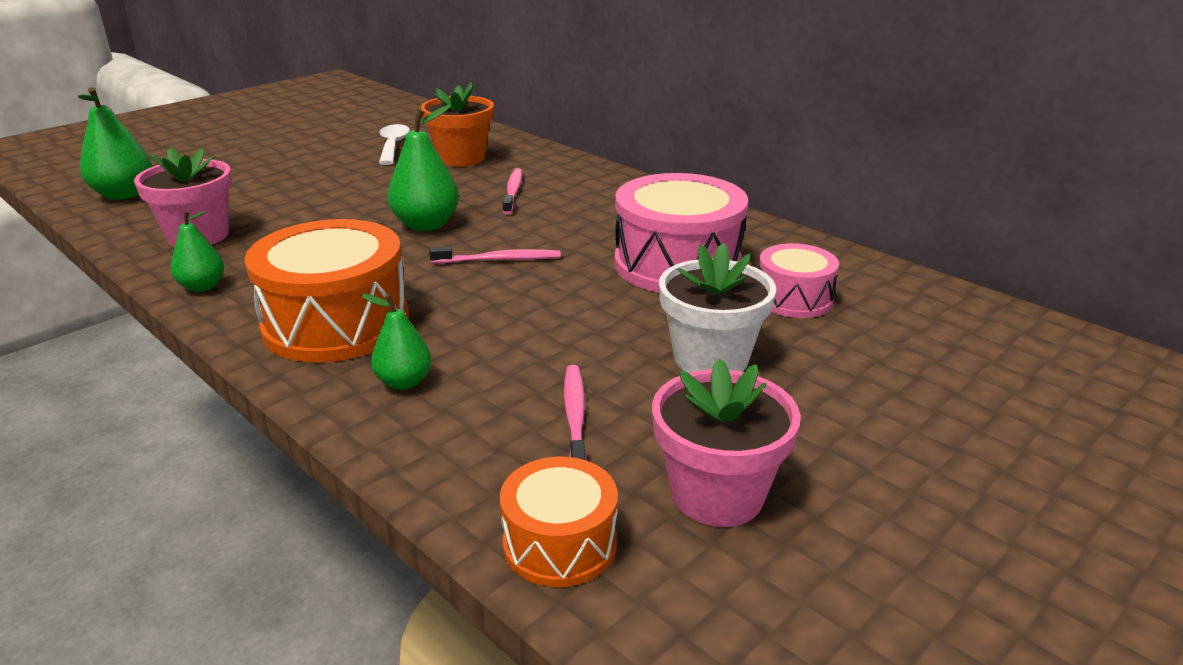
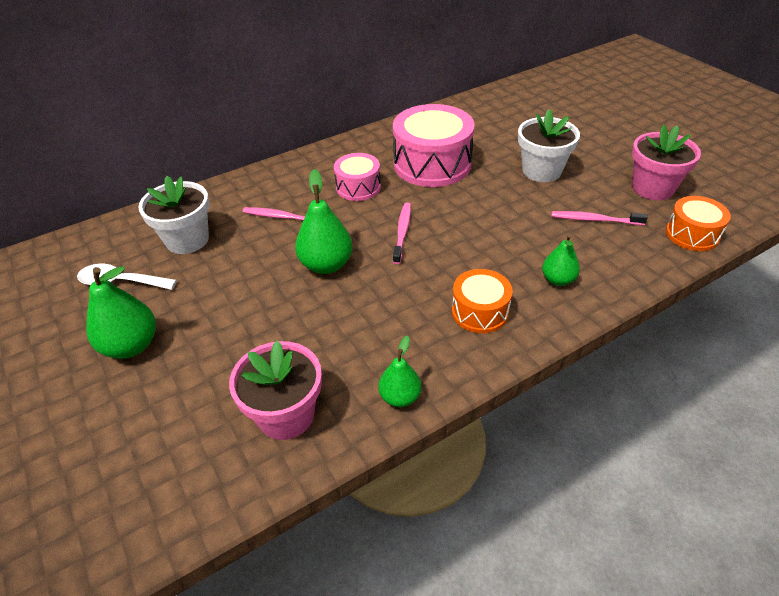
camera: 75 degrees left, 15 degrees up
(124, 194) = (124, 508): green pear -> green pear (131, 346)
(336, 323) = (480, 311): orange drum -> orange drum, size x0.56
(461, 158) = (187, 240): orange flower pot -> white flower pot
(793, 299) = (483, 136): pink drum -> pink drum (358, 187)

